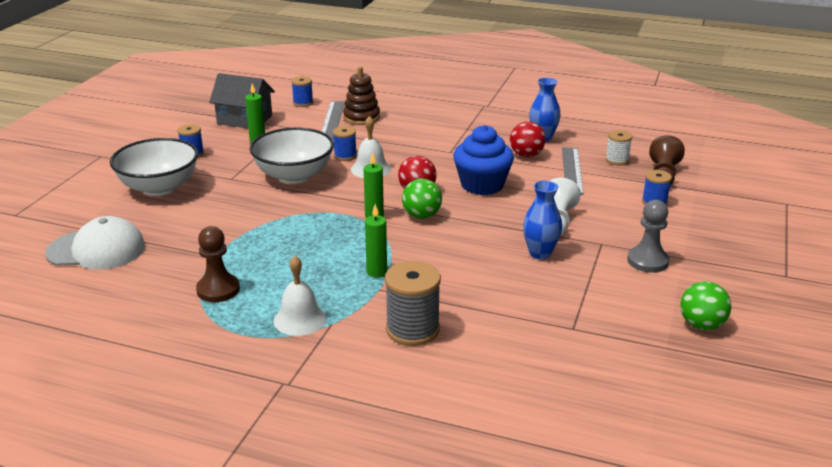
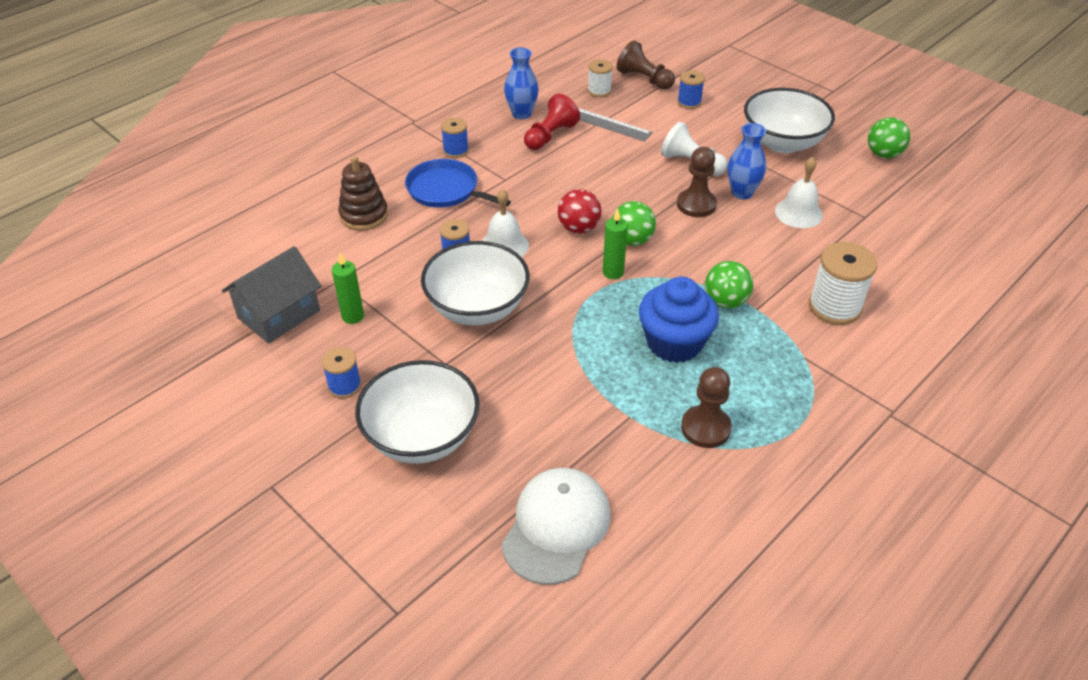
camera: 65 degrees left, 15 degrees up
(300, 319) = (788, 377): white bell -> white bell (798, 213)
(303, 103) = (275, 251): blue spool -> blue spool (456, 151)
(332, 120) = (349, 239): grey ruler -> none
(376, 272) = (725, 301): green candle -> green ball
(412, 330) = (834, 307): grey spool -> white spool
(415, 135) = (446, 190): none -> blue pan
(482, 185) = (593, 183): blue cupcake -> blue cupcake (674, 343)
(499, 234) = (696, 204): none -> brown pawn
(526, 155) = (550, 136): red ball -> red pawn
(647, 261) = (782, 143): grey pawn -> white bowl

